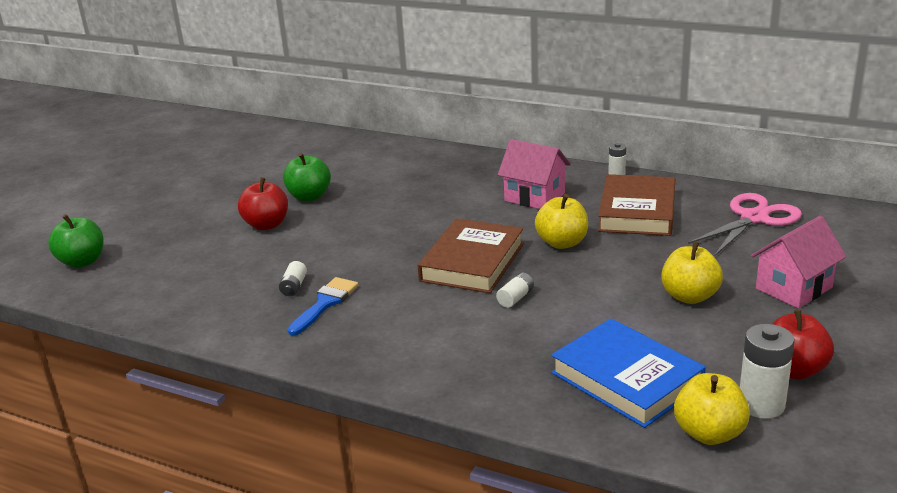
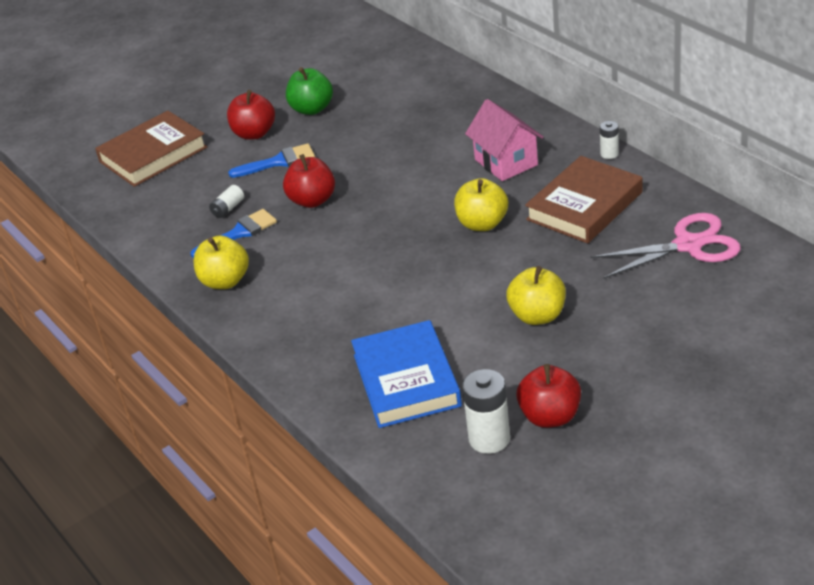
camera: 30 degrees right, 10 degrees up
(82, 261) = (92, 136): green apple -> none
(313, 240) = (278, 162): none -> blue brush
(378, 261) = (312, 200): none -> red apple
(472, 262) = (387, 223): brown book -> brown book (153, 154)
(515, 298) = (390, 273): white battery -> none
(709, 433) = (423, 449): yellow apple -> yellow apple (225, 281)
(793, 288) = (640, 335): pink house -> none

